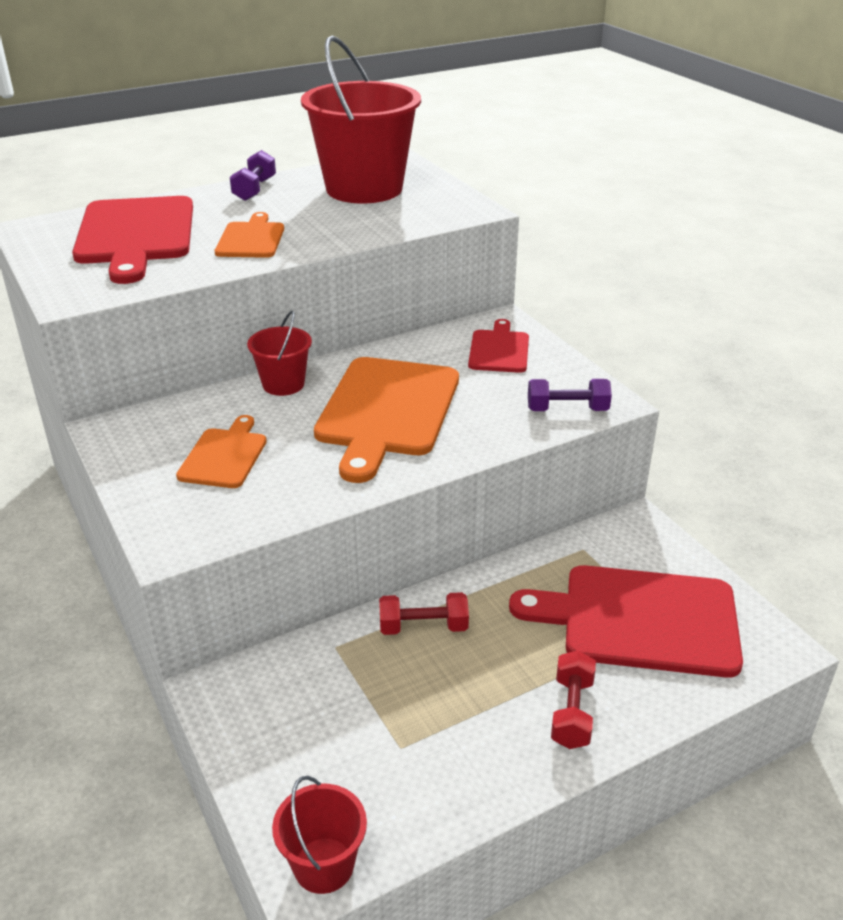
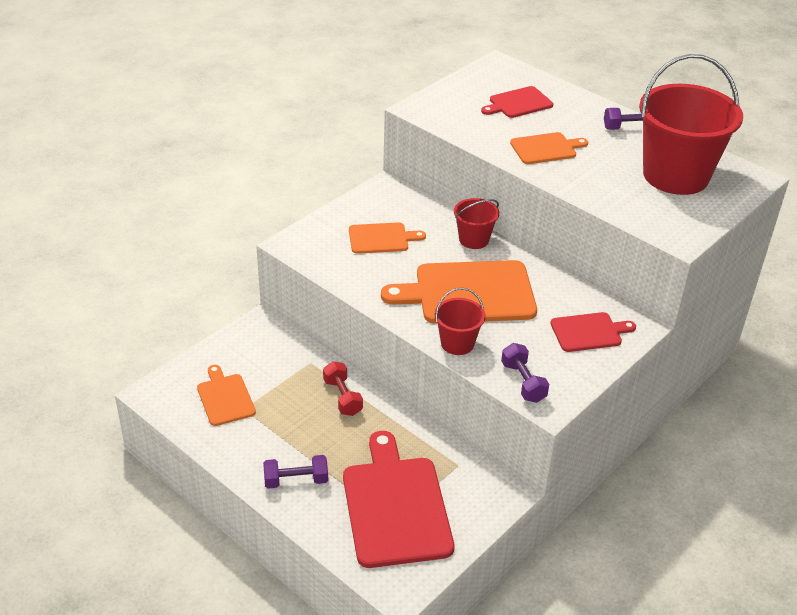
camera: 70 degrees right, 5 degrees up
(135, 234) = (518, 103): red cutting board -> red cutting board, size x0.53
(323, 865) = (160, 397): red bucket -> red bucket (457, 343)
(365, 768) = (225, 398): none -> orange cutting board
(571, 712) = (296, 480): red dumbbell -> purple dumbbell

